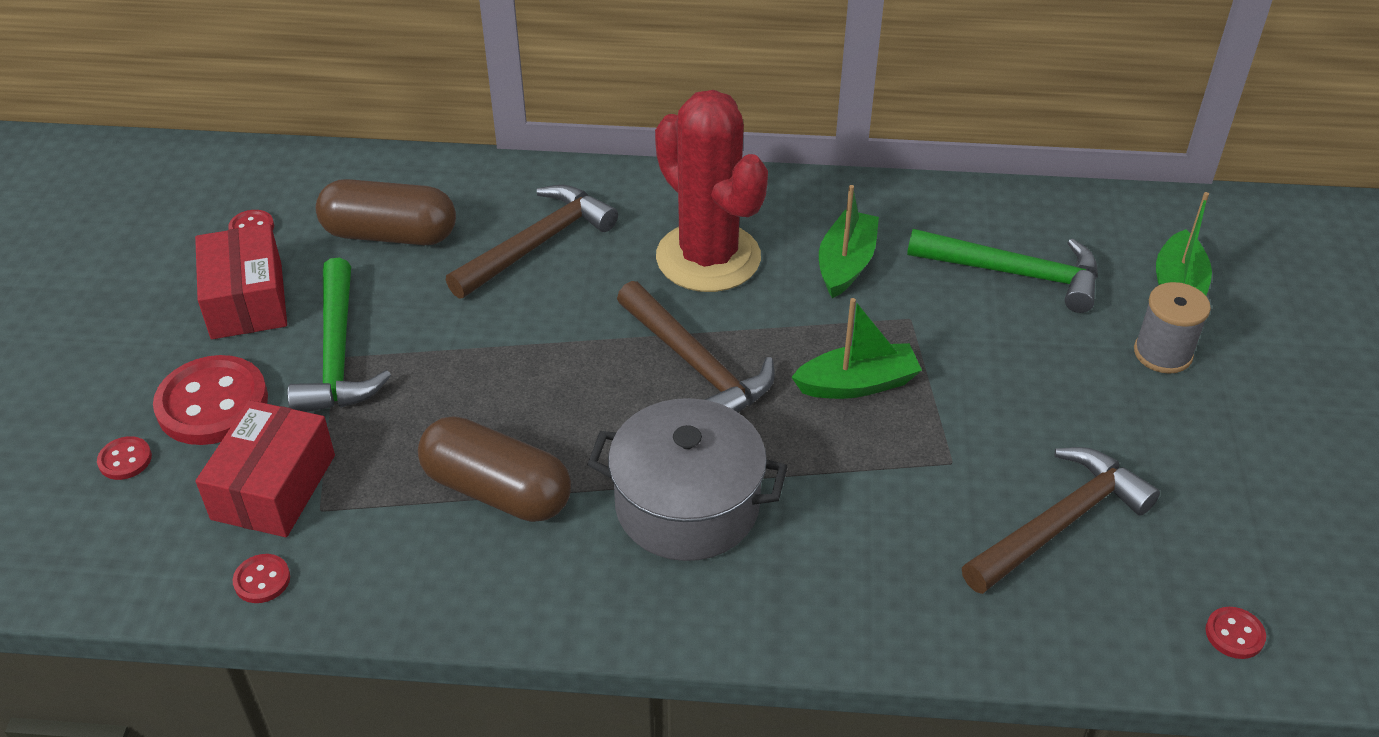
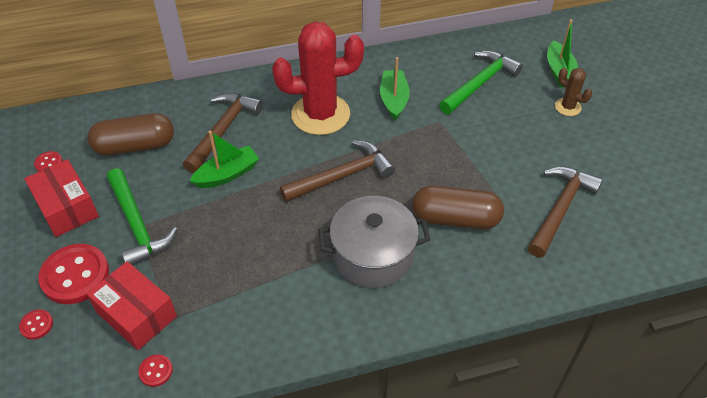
camera: 20 degrees left, 5 degrees up
(274, 487) = (136, 314): red box -> red box turned 45 degrees counterclockwise
(497, 490) = (266, 277): brown capsule -> brown capsule (455, 219)
(697, 365) = (342, 176): brown hammer -> brown hammer turned 60 degrees counterclockwise
(708, 258) = (320, 114): red cactus -> red cactus turned 45 degrees counterclockwise
(857, 384) = (429, 163): green boat -> green boat (227, 174)
(1015, 273) = (479, 83): green hammer -> green hammer turned 45 degrees counterclockwise
(1162, 353) = (568, 107): grey spool -> brown cactus
(1234, 634) = (663, 241): red button -> none

